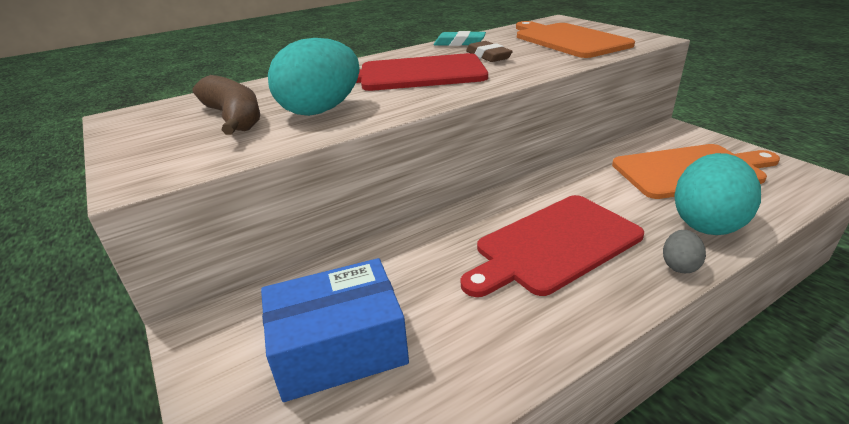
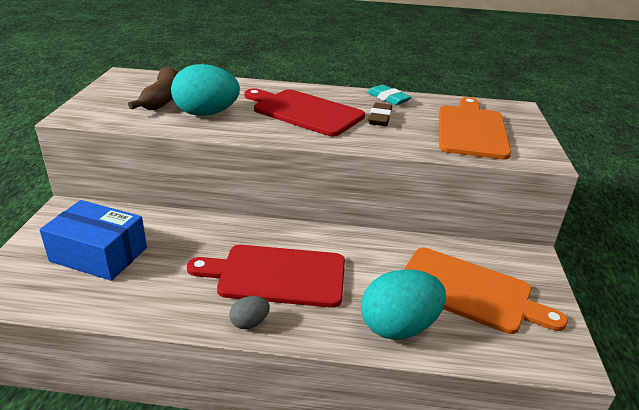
camera: 35 degrees right, 0 degrees up
(679, 265) = (324, 335): grey egg -> grey egg (249, 323)

